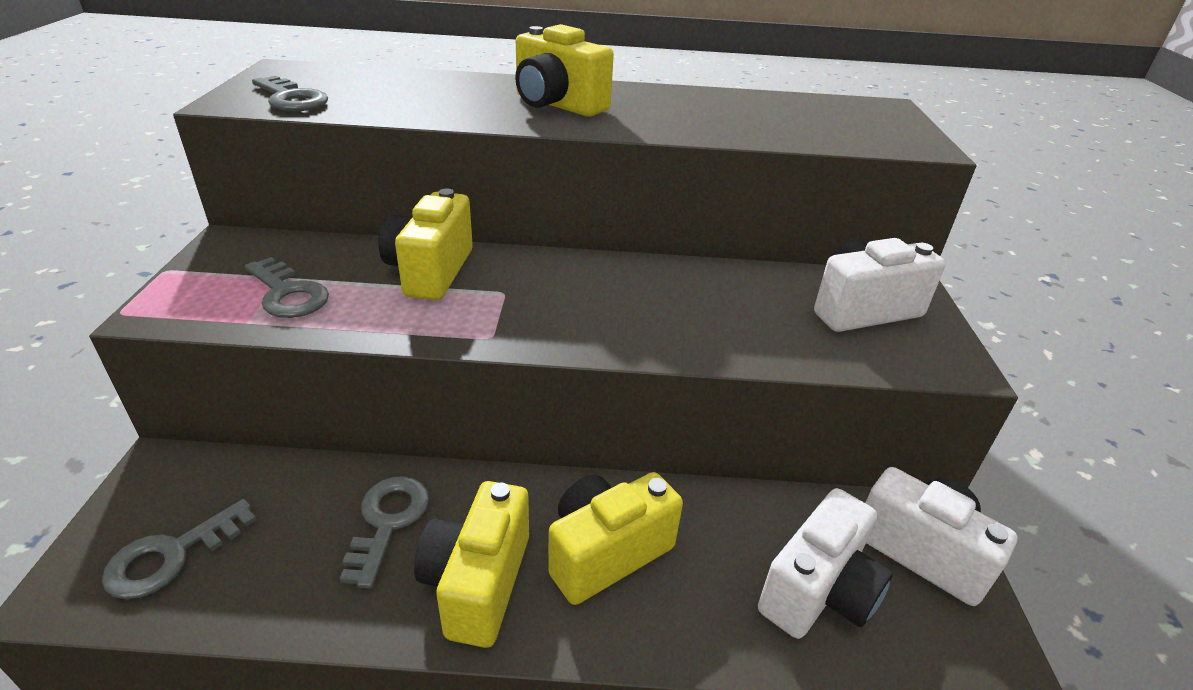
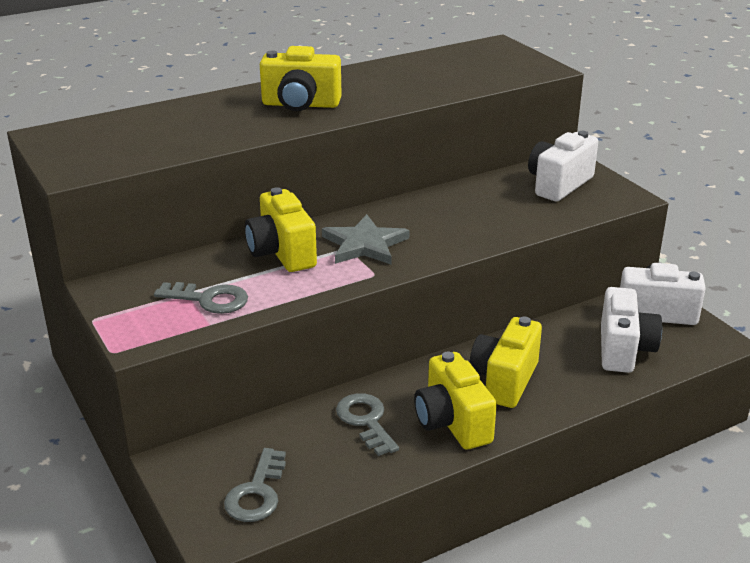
camera: 30 degrees left, 5 degrees down
(291, 99) = (111, 156): grey key -> none
(528, 296) = (365, 244): none -> grey star

